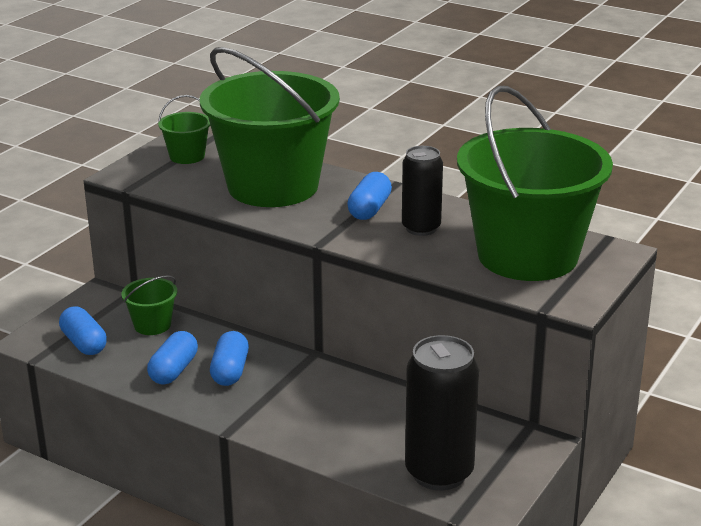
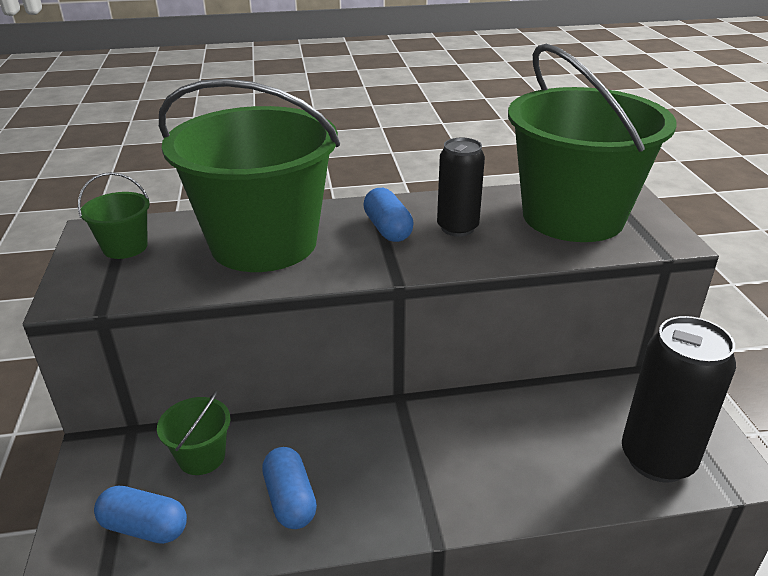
camera: 40 degrees left, 5 degrees up
(230, 371) = (348, 464): blue capsule -> none

